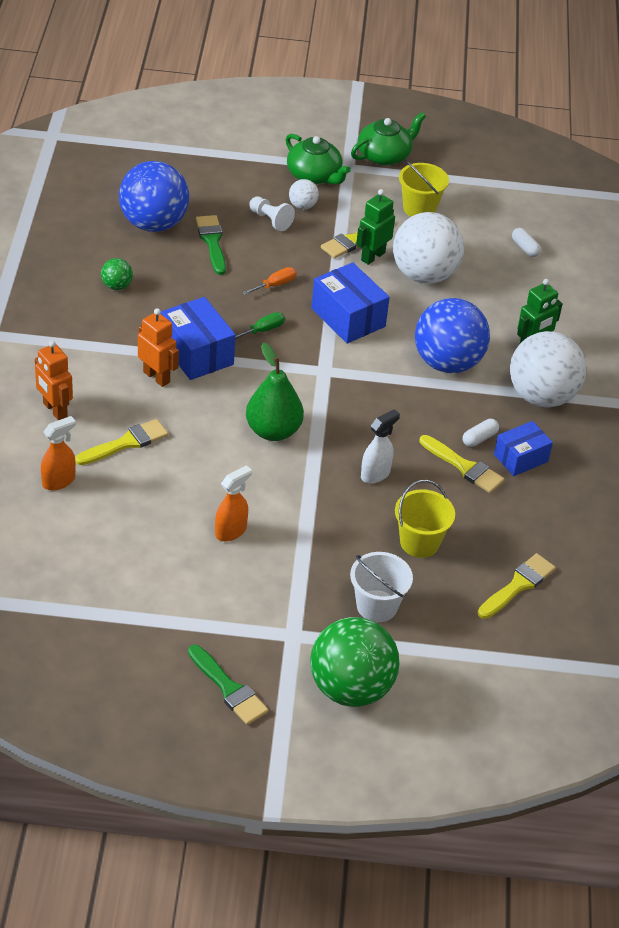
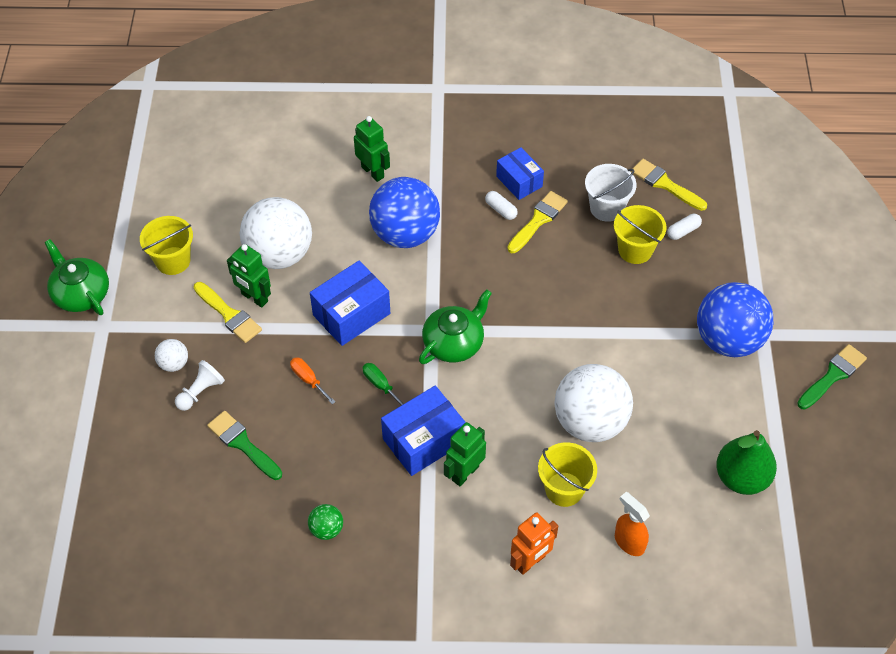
camera: 90 degrees left, 10 degrees up
(126, 443) = (564, 489): yellow brush -> yellow bucket
(153, 224) = (214, 505): blue ball -> blue ball (728, 340)
(157, 377) = (465, 473): orange robot -> green robot
(212, 242) = (243, 444): green brush -> green brush turned 60 degrees clockwise
(231, 531) = (657, 389): orange spray bottle -> none
(273, 431) = (522, 366): green pear -> green pear (741, 478)
(314, 175) = (119, 356): green teapot -> green teapot (454, 342)
(351, 688) = (804, 291): green ball -> none
(375, 474) = (561, 284): white spray bottle -> none
(377, 606) = (714, 277): white bucket -> white bucket (606, 208)
(525, 248) = (230, 176): white capsule -> white capsule (683, 231)
(541, 396) = (438, 166): white ball -> white ball (590, 422)

